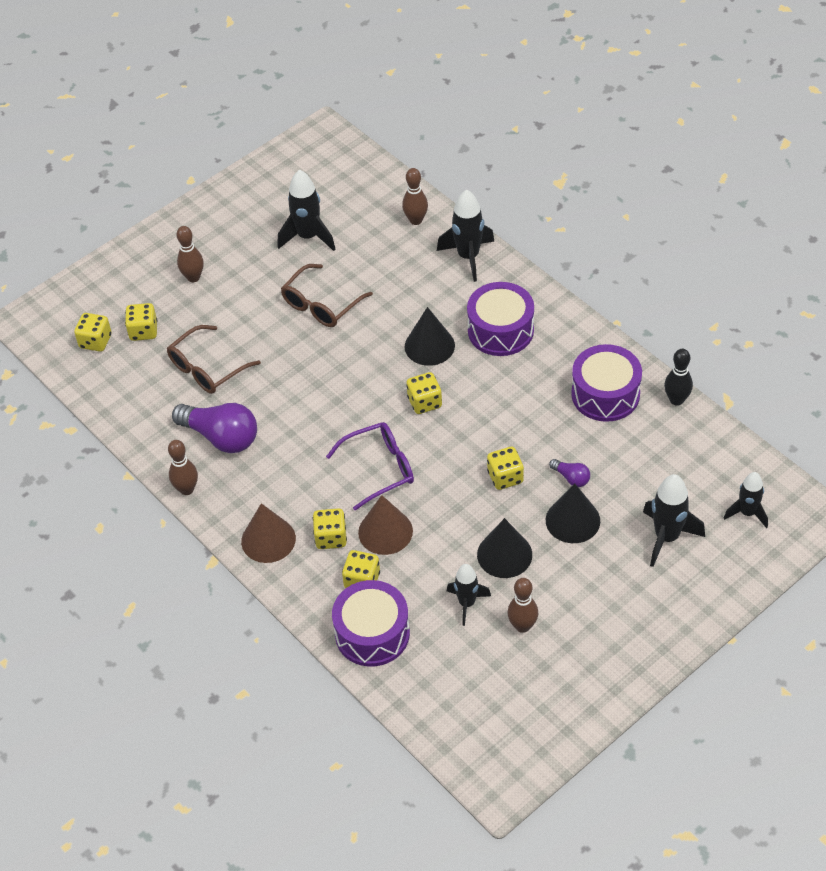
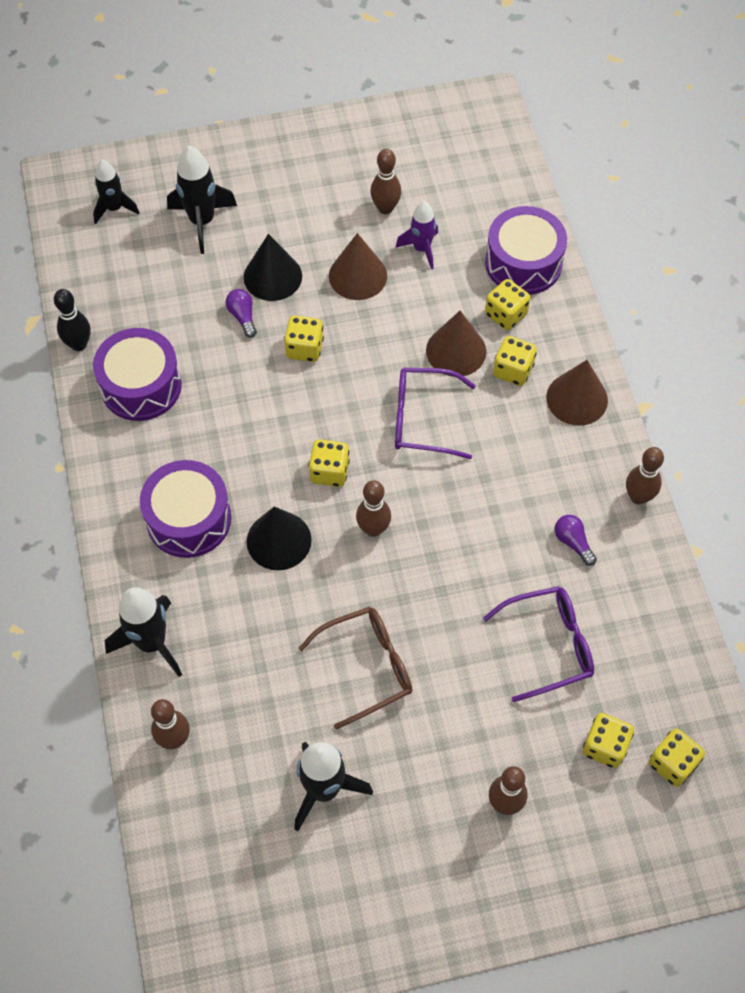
camera: 155 degrees left, 10 degrees up
(207, 368) = (549, 645): brown glasses -> purple glasses
(221, 437) = (573, 542): purple light bulb -> purple light bulb, size x0.47
(369, 381) = (373, 529): none -> brown bowling pin
(467, 603) = (421, 249): black rocket -> purple rocket
(504, 554) = (358, 275): black cone -> brown cone

